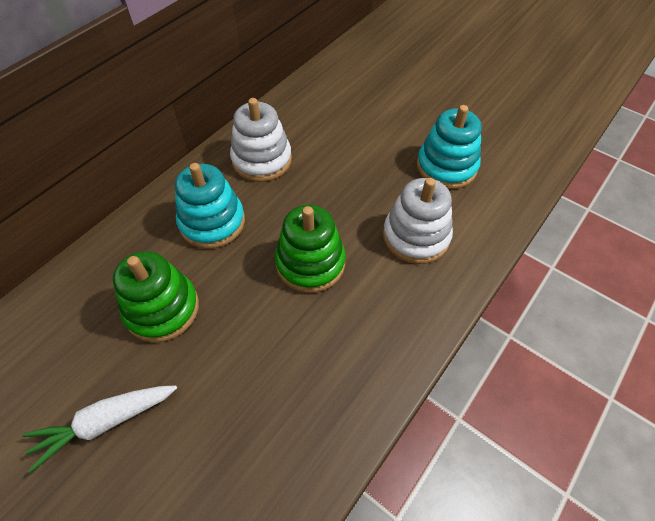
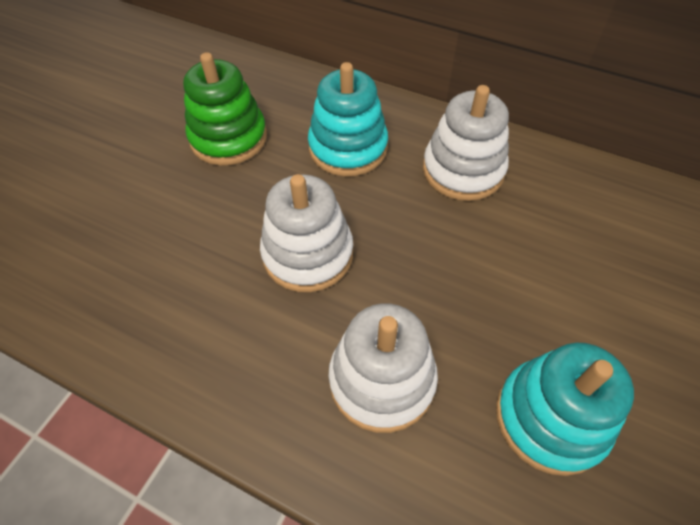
camera: 80 degrees right, 0 degrees up
(105, 423) = (110, 133): white carrot -> none
(310, 263) = (308, 254): green stacking toy -> white stacking toy

